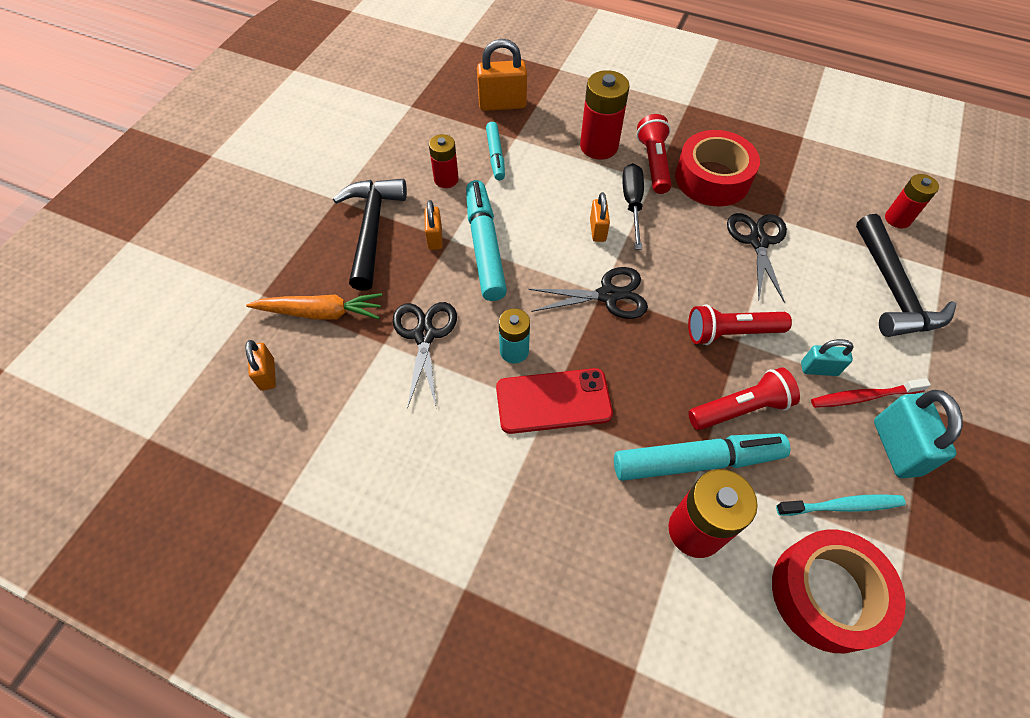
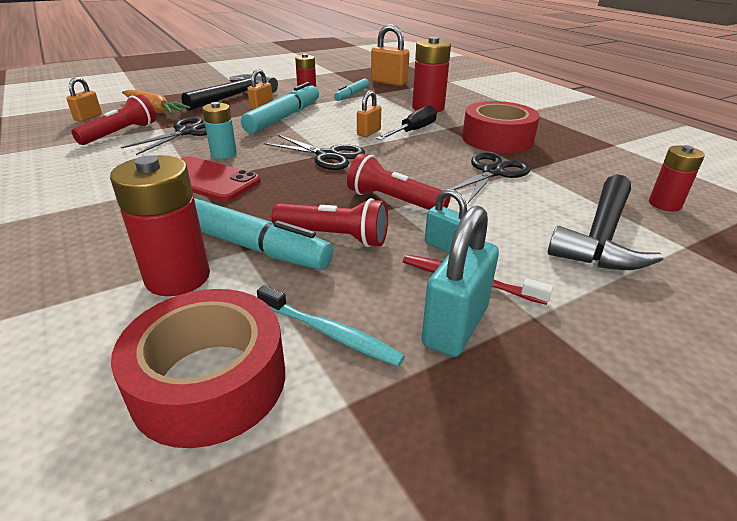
camera: 35 degrees right, 25 degrees down
(653, 163) = (458, 122): red flashlight -> red flashlight (121, 133)

